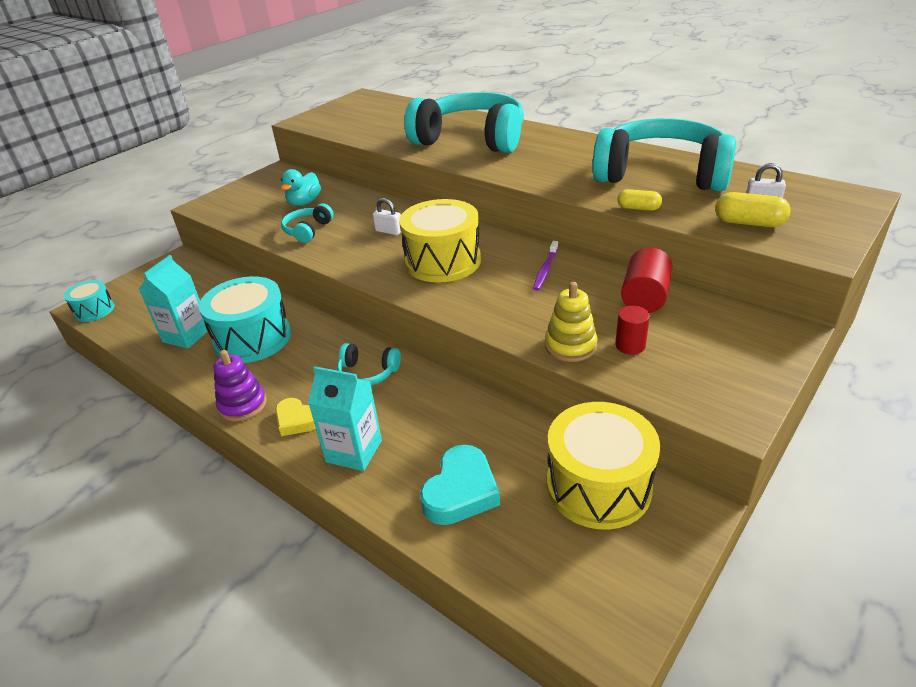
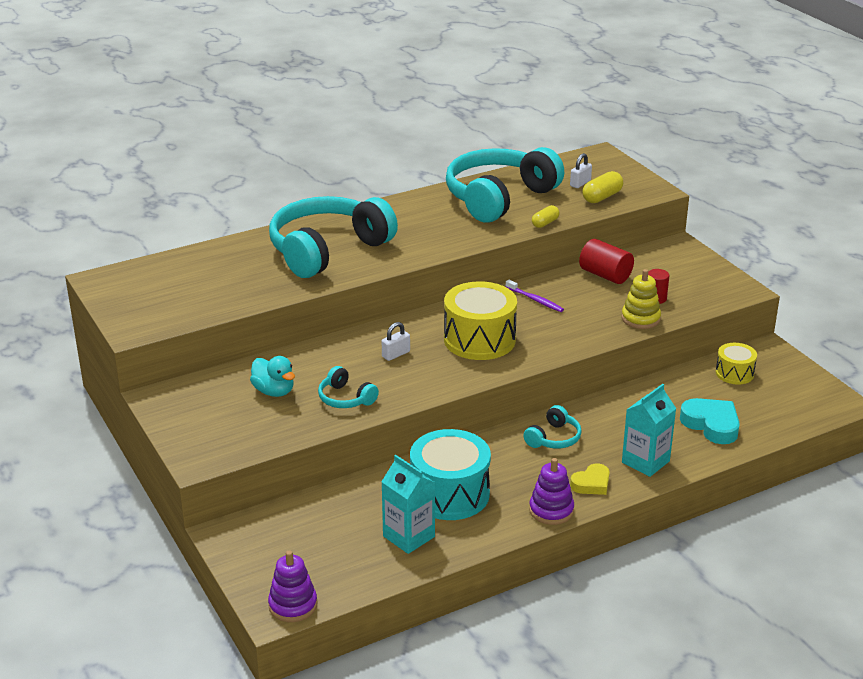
camera: 70 degrees left, 5 degrees down
(94, 310) = (293, 605): turquoise drum -> purple stacking toy
(598, 486) = (734, 373): yellow drum -> yellow drum, size x0.54

